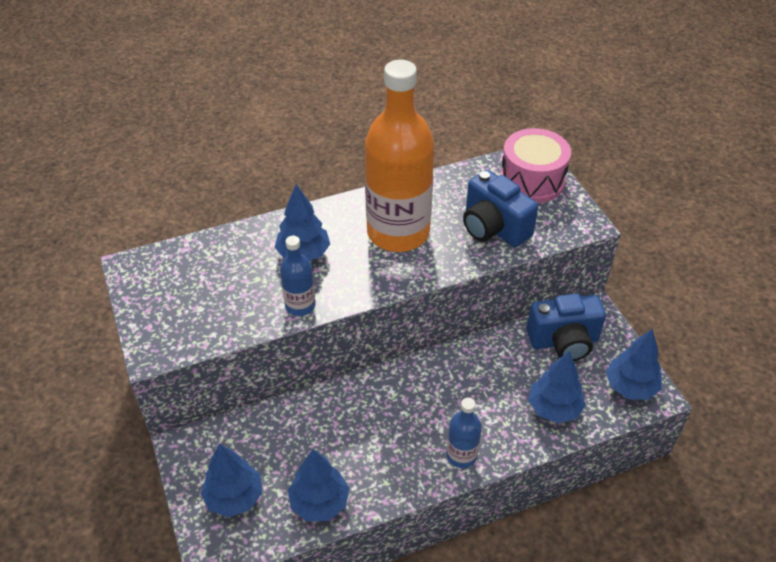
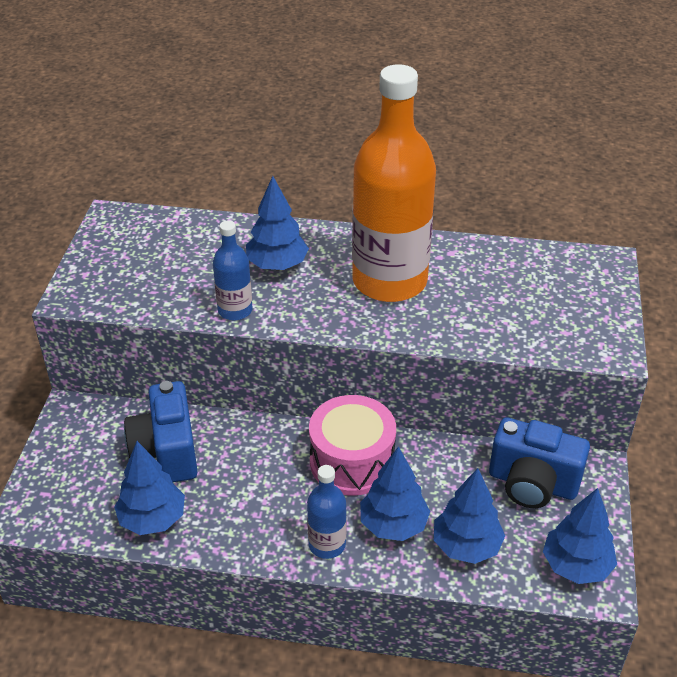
camera: 30 degrees right, 5 degrees down
(234, 497) = (80, 476): blue tree -> blue tree (393, 525)
(493, 228) = (498, 315): blue camera -> blue camera (167, 451)
(532, 180) = (584, 284): pink drum -> pink drum (352, 461)

